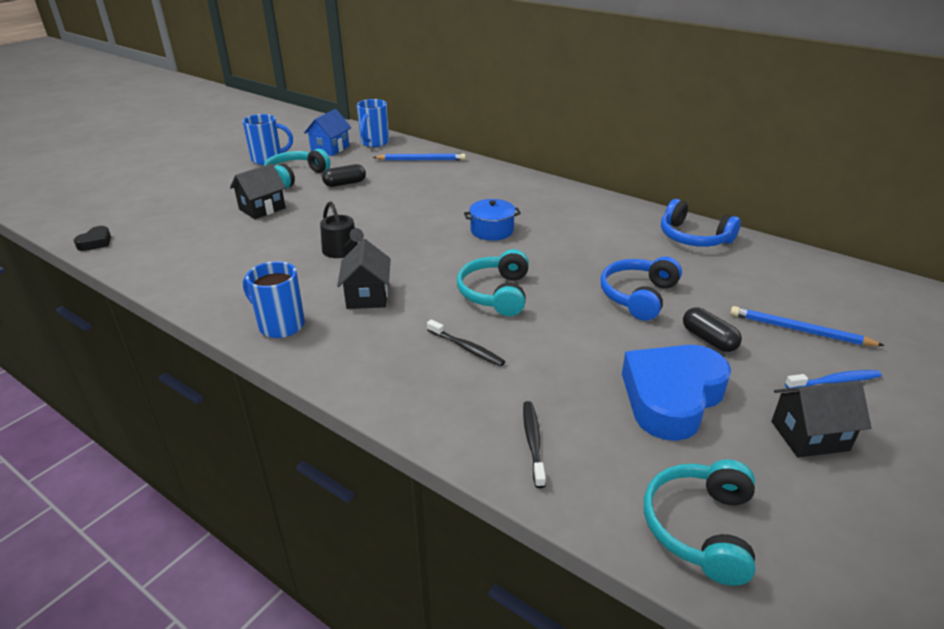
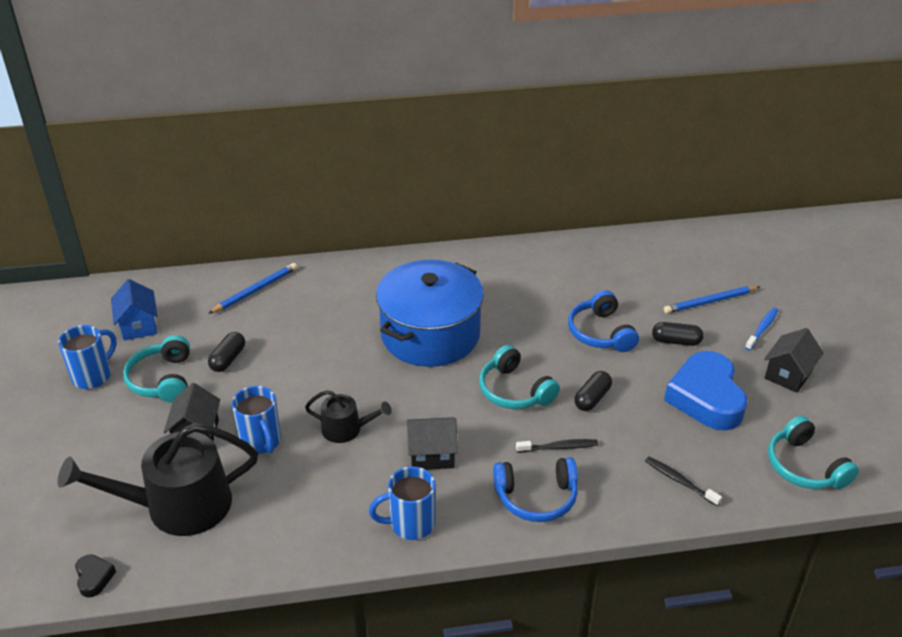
camera: 45 degrees left, 5 degrees up
(189, 235) = (177, 506): none -> black watering can
(367, 296) = (432, 455): black house -> black house turned 45 degrees counterclockwise
(374, 143) = (173, 293): blue mug -> blue mug (261, 442)
(492, 230) = (430, 334): blue pot -> blue pot, size x2.29
(553, 334) = (592, 398): none -> black capsule
(693, 237) = (570, 257): blue headphones -> blue headphones (536, 497)

